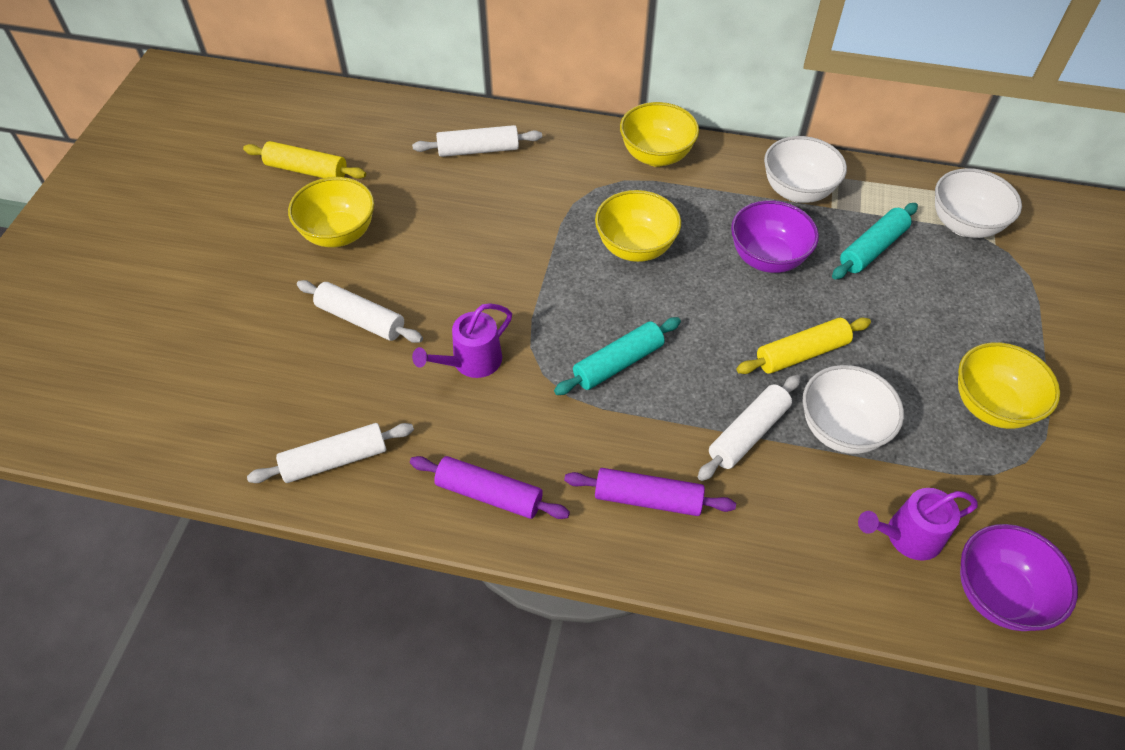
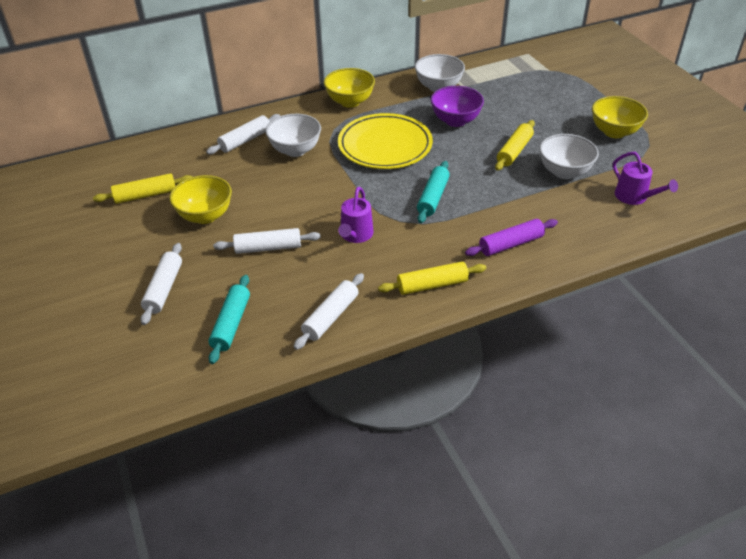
camera: 35 degrees left, 10 degrees down
(489, 494) = (432, 285): purple rolling pin -> yellow rolling pin
(635, 247) = (385, 145): yellow bowl -> yellow plate
(748, 433) = (526, 194): white rolling pin -> white rolling pin (164, 289)
(872, 248) = (499, 95): turquoise rolling pin -> turquoise rolling pin (231, 324)
(907, 536) = (634, 197): purple watering can -> purple watering can turned 75 degrees counterclockwise
(964, 225) = (528, 68): white bowl -> white bowl (295, 150)
(998, 594) = (690, 198): purple bowl -> none

